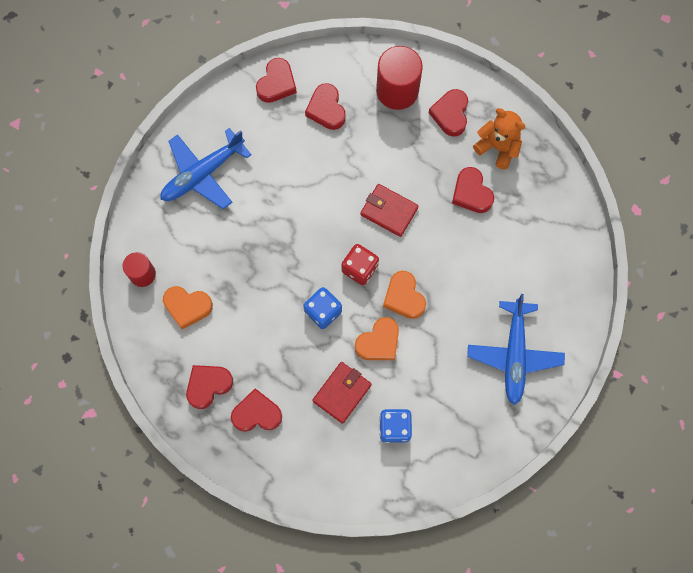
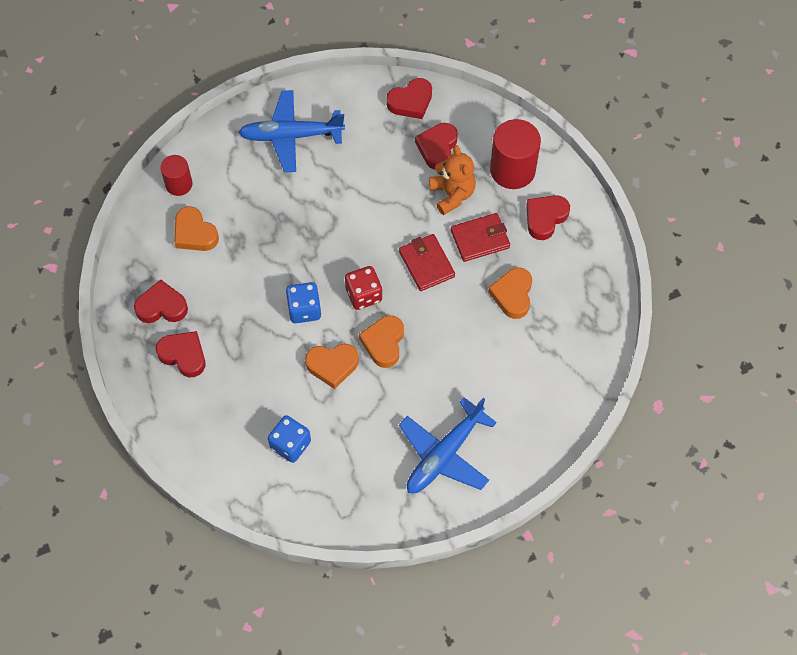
camera: 35 degrees right, 10 degrees down
(342, 393) = (268, 386): red wallet -> red wallet (480, 239)
(471, 193) = (512, 295): red heart -> orange heart
(498, 147) = (567, 271): orange teddy bear -> orange teddy bear (452, 194)

